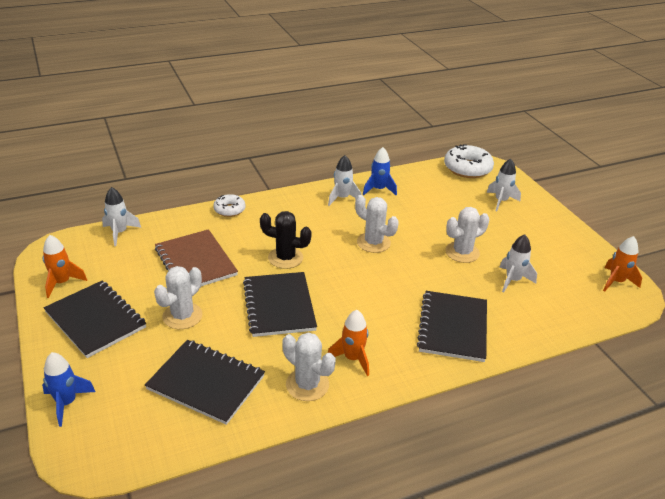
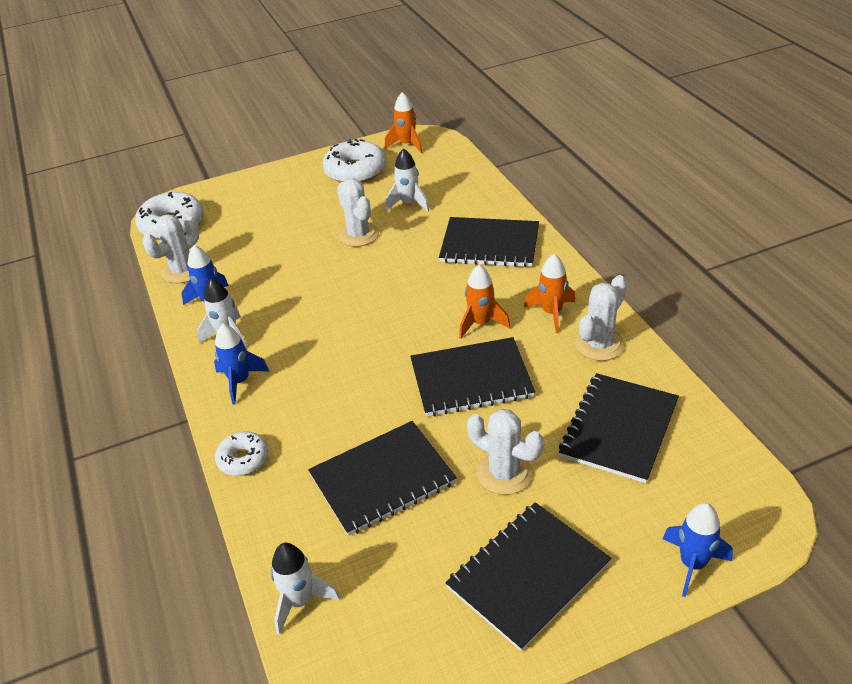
camera: 85 degrees left, 5 degrees up
(62, 283) = (444, 651): orange rocket -> orange rocket (481, 323)
(196, 262) = (382, 479): brown notebook -> black notebook
(285, 258) = (371, 382): black cactus -> none
(297, 205) = (240, 382): none -> blue rocket
(373, 242) = (337, 303): white cactus -> white cactus (182, 270)
(501, 201) = (255, 203): white rocket -> none
(560, 250) = (355, 171): none -> white donut

